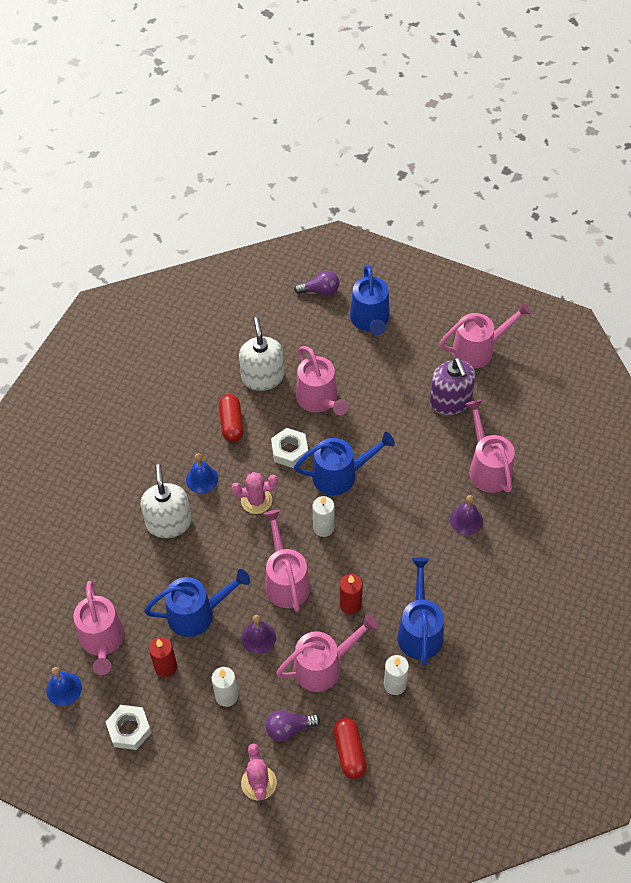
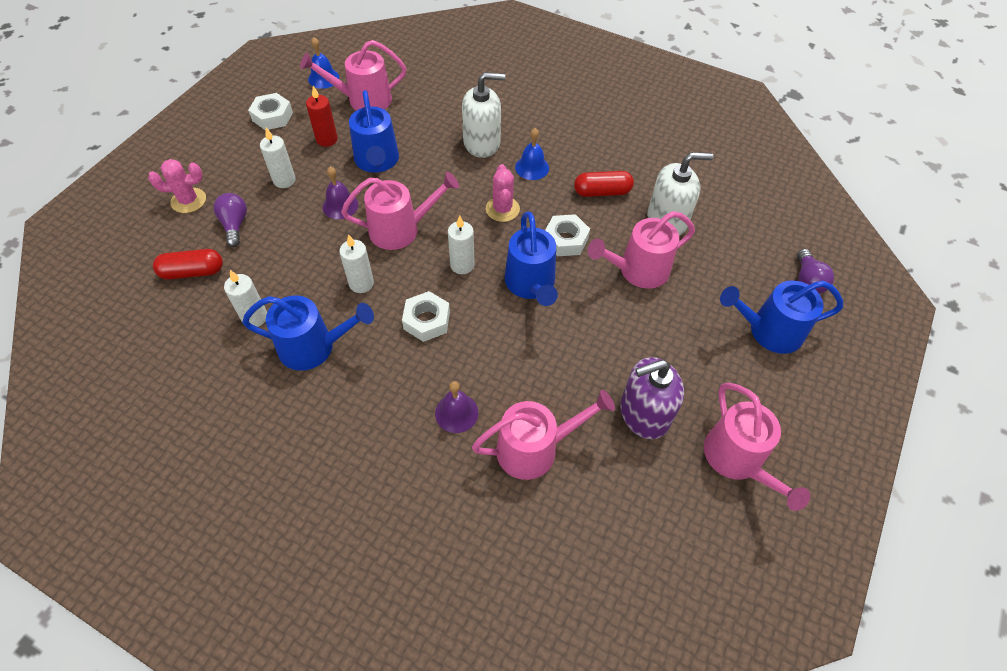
camera: 90 degrees right, 0 degrees up
(323, 666) = (294, 256): pink watering can -> none
(350, 604) = (361, 283): red candle -> white candle
(384, 549) = (426, 320): none -> white nut

